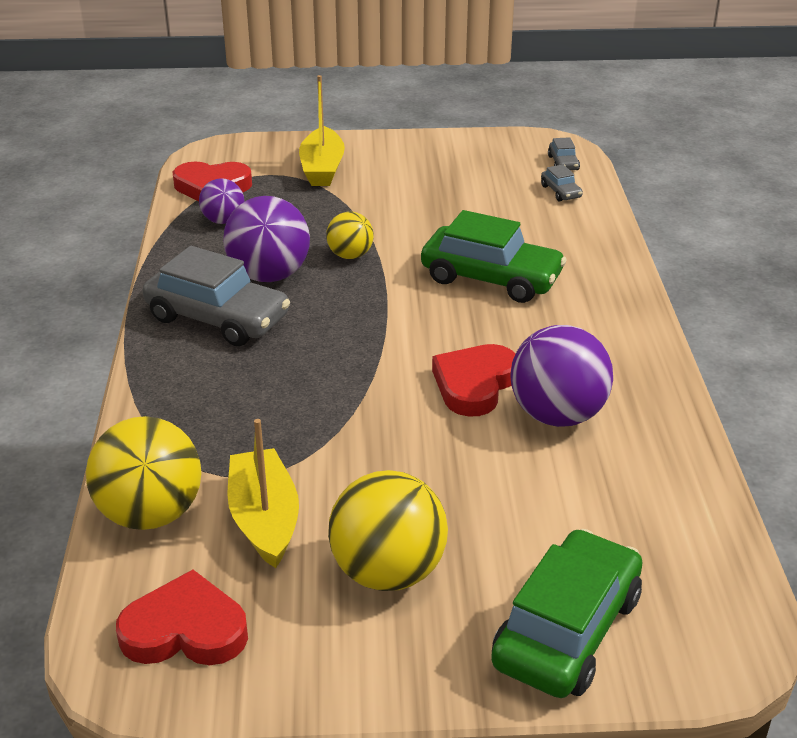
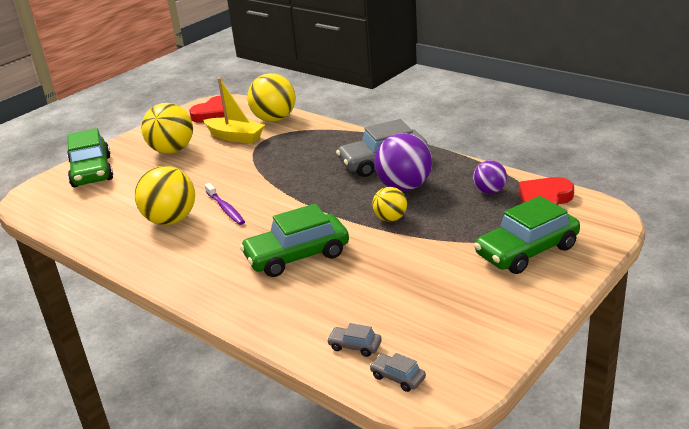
camera: 135 degrees right, 5 degrees down
(322, 168) = (526, 251): yellow boat -> green car
(474, 384) = (225, 208): red heart -> purple toothbrush
(557, 415) = (171, 220): purple ball -> yellow ball

